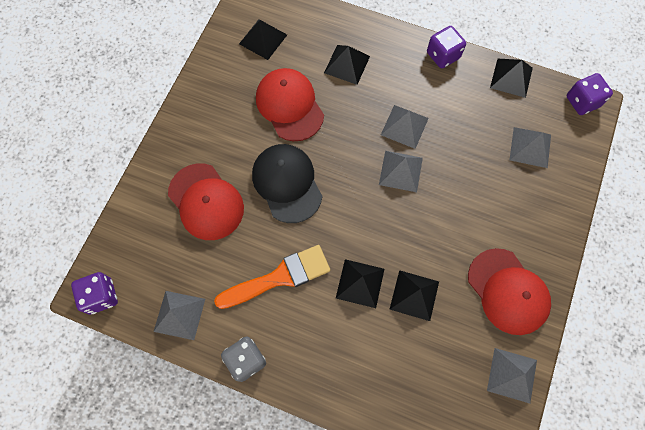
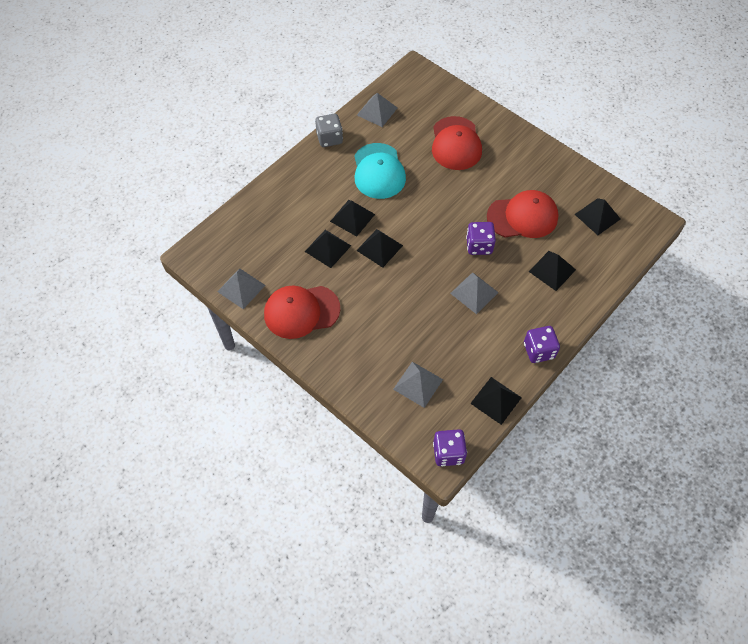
camera: 110 degrees right, 10 degrees down
(101, 296) = (408, 75): purple dice -> purple dice (479, 246)
(206, 202) = (456, 143): red cap -> red cap turned 75 degrees counterclockwise
(279, 277) = (378, 171): orange brush -> turquoise cap
(287, 183) = (452, 196): black cap -> none
(389, 237) = (379, 247): none -> black pyramid
(400, 171) = (433, 275): grey pyramid -> none

